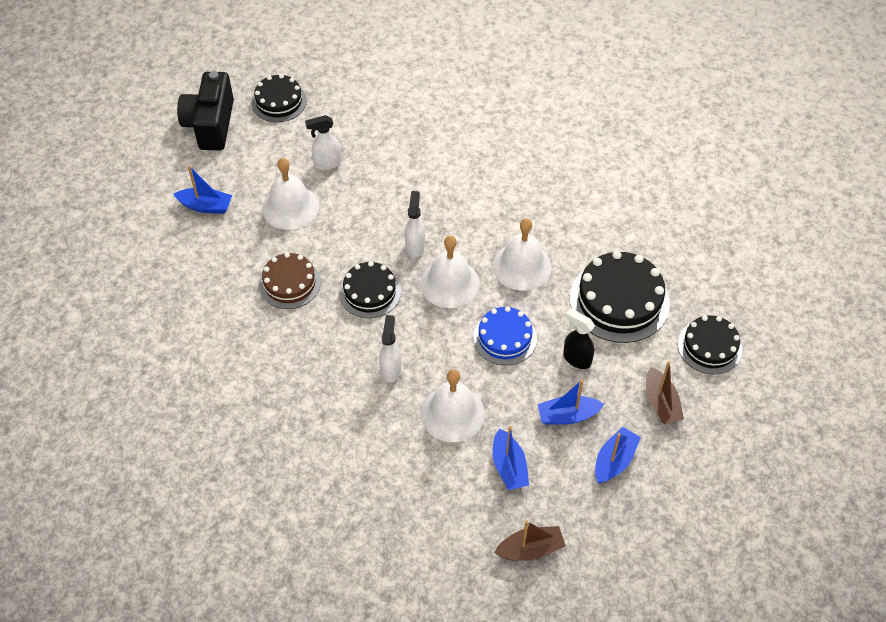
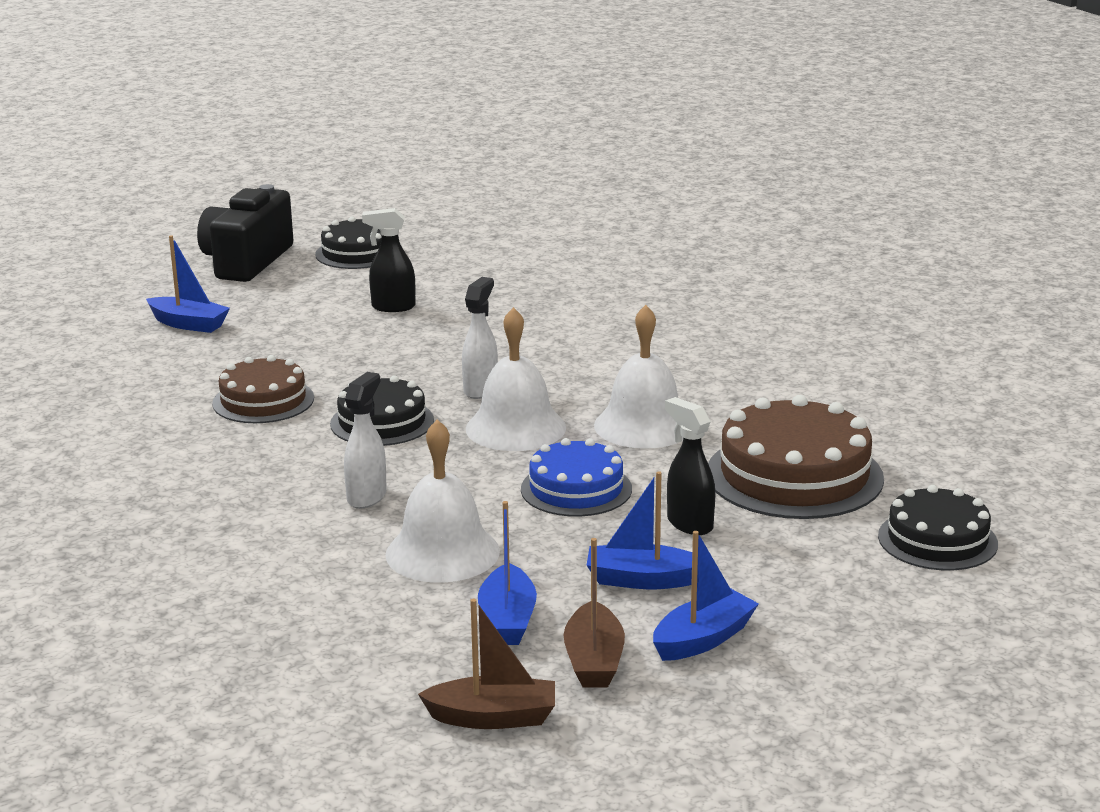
camera: 15 degrees right, 30 degrees down
(290, 207) = (312, 337): white bell -> none
(327, 163) = (392, 307): white spray bottle -> black spray bottle
(619, 301) = (794, 475): black cake -> brown cake
(661, 403) = (820, 588): brown boat -> brown boat (594, 661)

